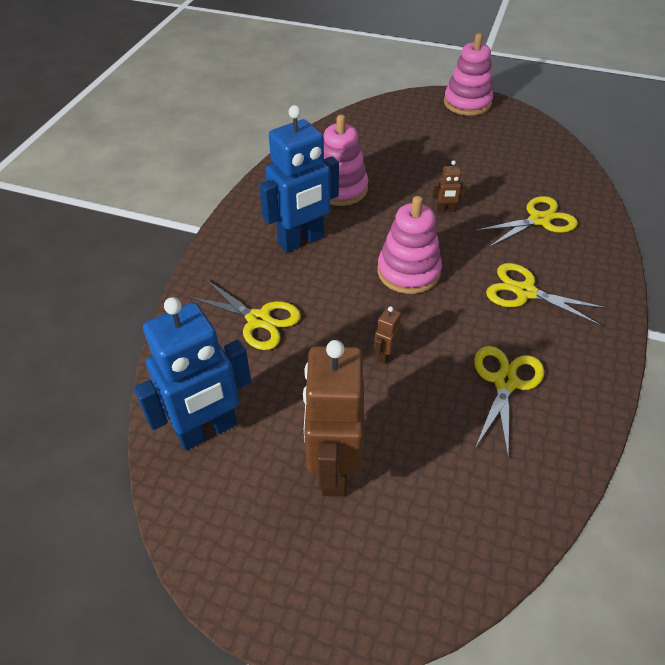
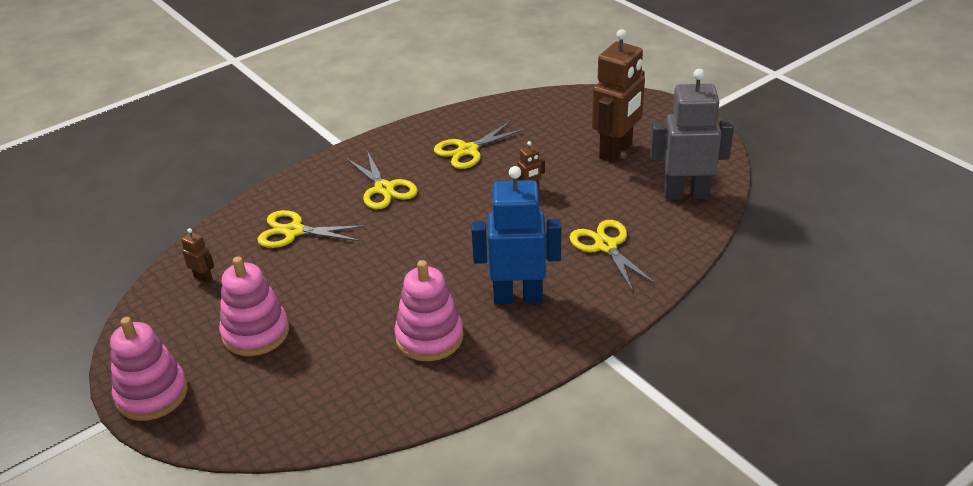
camera: 145 degrees left, 10 degrees down
(207, 430) = (686, 194): blue robot -> grey robot
(408, 272) = (452, 235): pink stacking toy -> pink stacking toy (255, 333)
(445, 210) = (358, 272): brown robot -> brown robot (203, 278)

